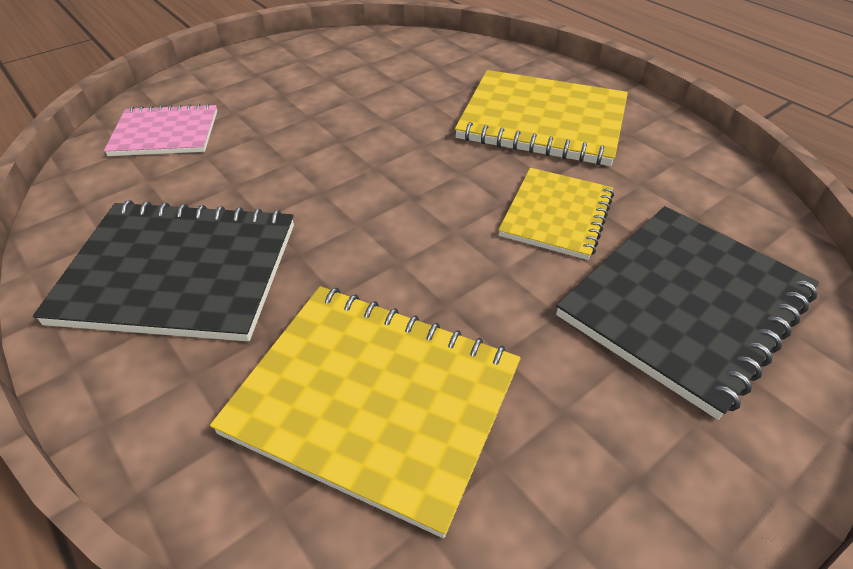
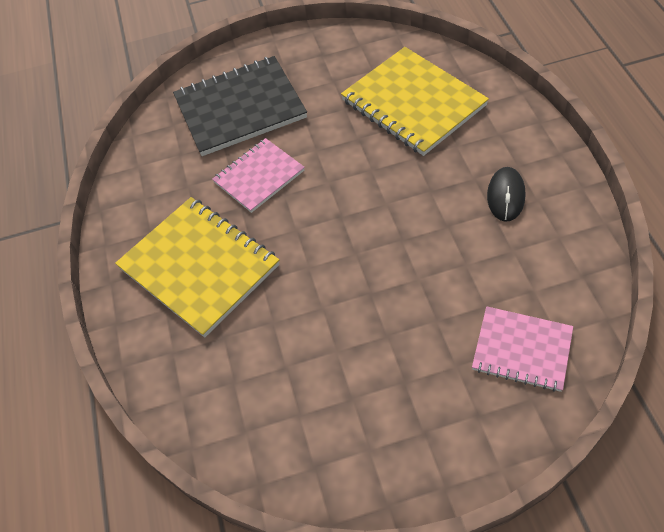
camera: 150 degrees left, 10 degrees up
(179, 272) = (506, 196): black notebook -> black mouse
(557, 215) = (259, 176): yellow notebook -> pink notebook

